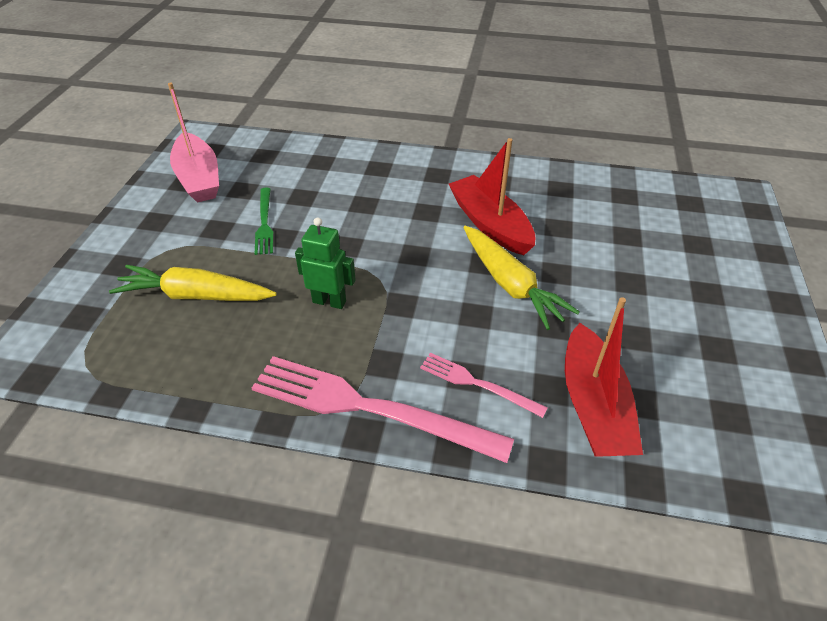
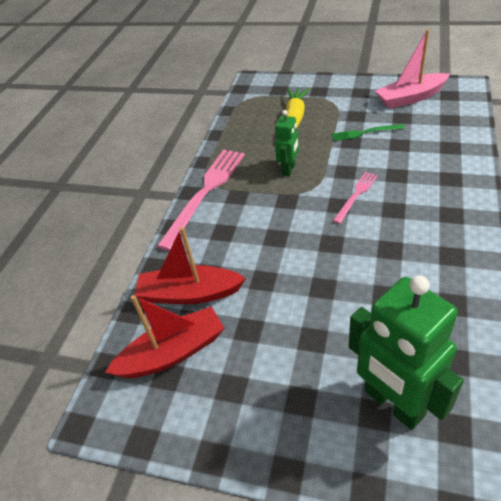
camera: 100 degrees right, 0 degrees up
(477, 384) = (215, 237): pink fork -> pink fork (356, 195)
(490, 224) = (382, 248): red boat -> red boat (173, 352)
(510, 284) = (307, 257): yellow carrot -> none
(682, 232) = (393, 403): none -> green robot

